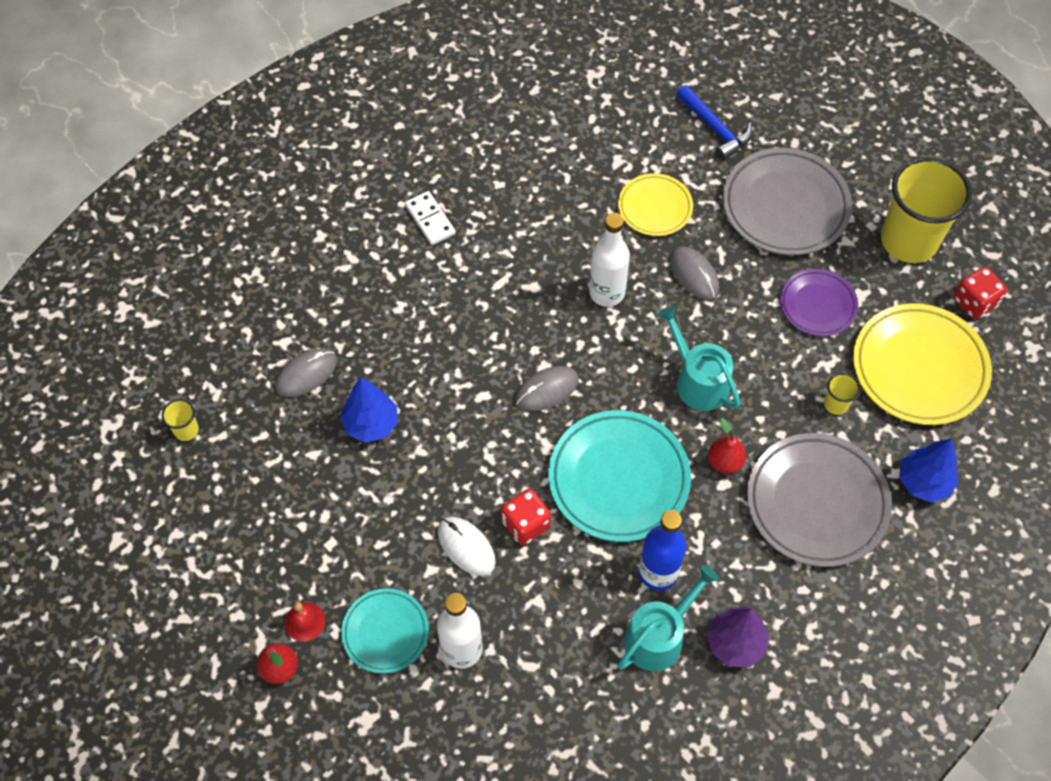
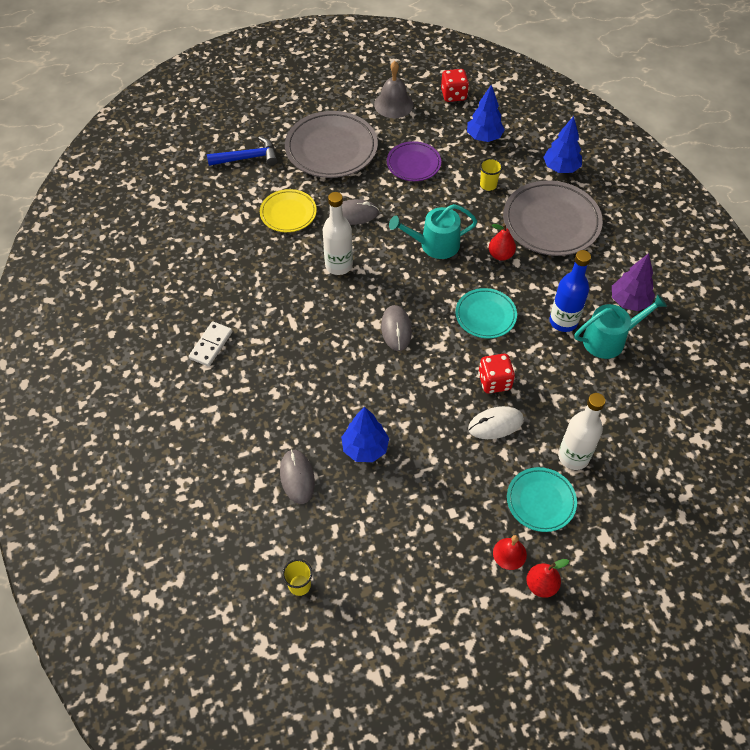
camera: 65 degrees left, 5 degrees down
(430, 220) = (211, 345): white domino -> white domino turned 60 degrees counterclockwise
(618, 479) = (485, 315): turquoise plate -> turquoise plate, size x0.58
(658, 636) = (609, 339): turquoise watering can -> turquoise watering can turned 90 degrees clockwise
(909, 241) = (393, 104): yellow cup -> grey bell
(919, 368) = (484, 137): yellow plate -> blue tree

